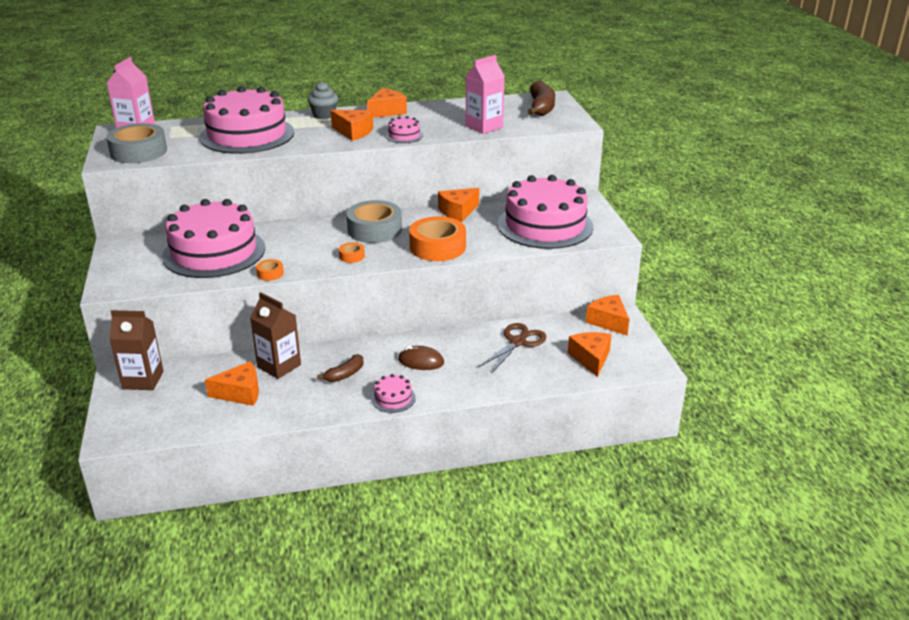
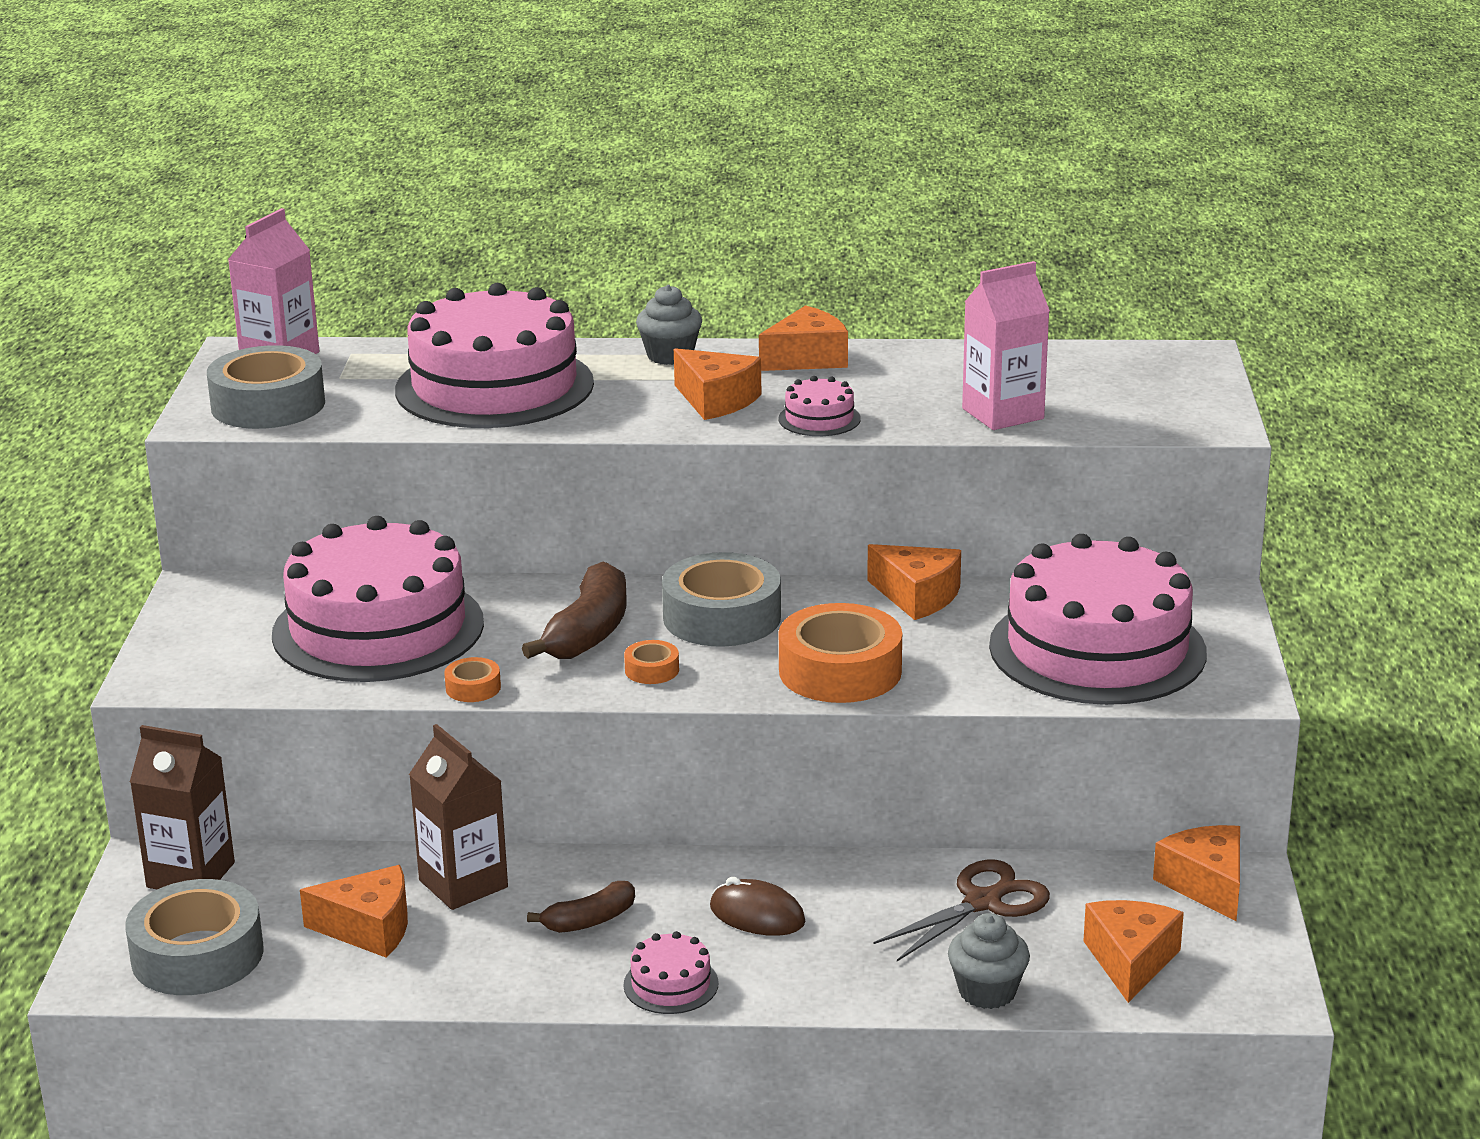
camera: 15 degrees right, 5 degrees down
(158, 418) = (197, 955): none -> grey tape
(458, 212) = (917, 596): orange cheese -> orange cheese turned 120 degrees counterclockwise
(535, 381) = (987, 991): none -> grey cupcake
(541, 108) = (1154, 379): brown banana -> brown banana (589, 632)

